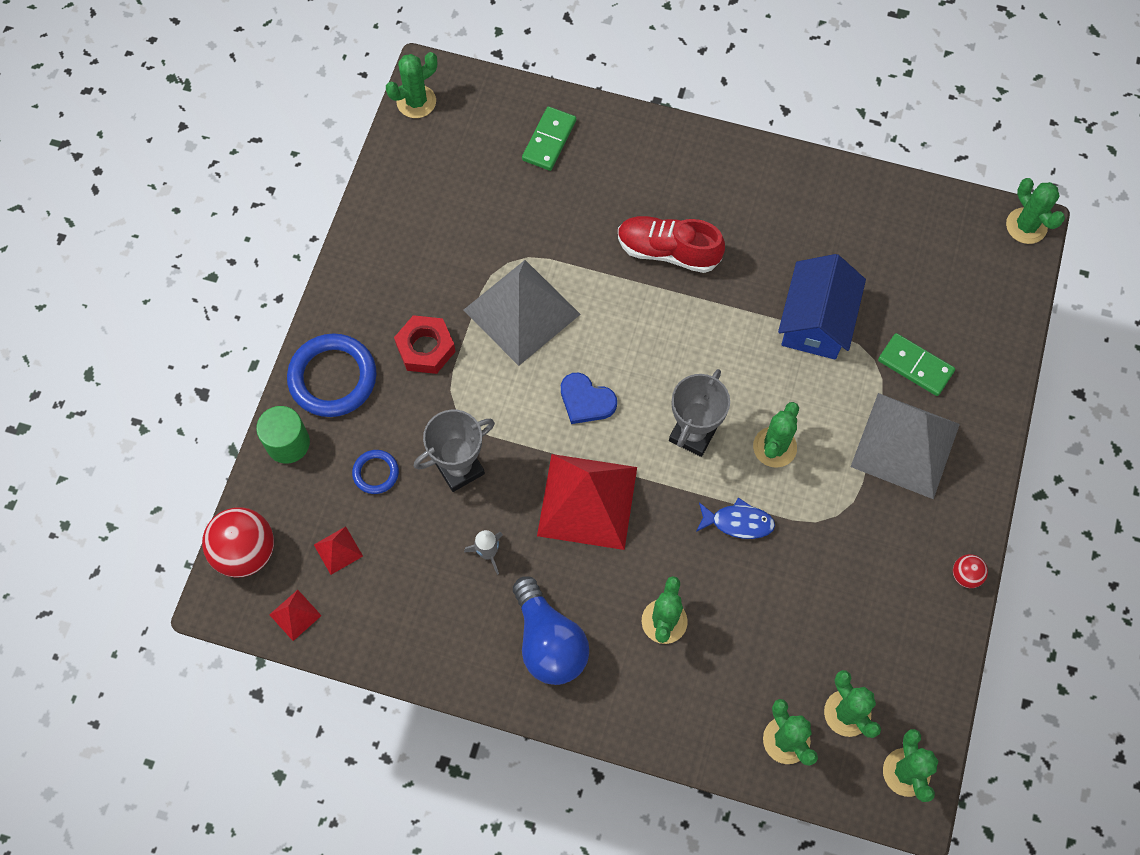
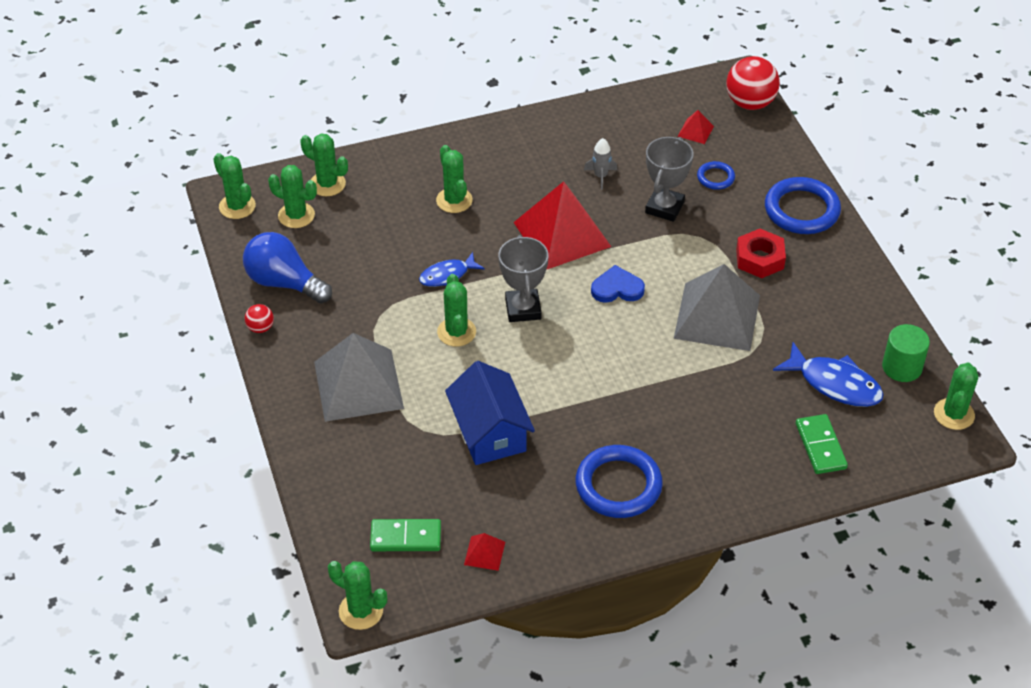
camera: 145 degrees right, 20 degrees down
(288, 443) = (788, 163): green cylinder -> green cylinder (902, 367)
(295, 615) = (687, 92): red pyramid -> red pyramid (484, 553)
(483, 185) = (835, 384): none -> blue fish
(549, 642) = (519, 155): blue light bulb -> blue light bulb (284, 283)
(668, 251) = (648, 417): red shoe -> none
(742, 206) = (618, 485): none -> blue ring
(915, 366) = (386, 443): green domino -> green domino (405, 537)

